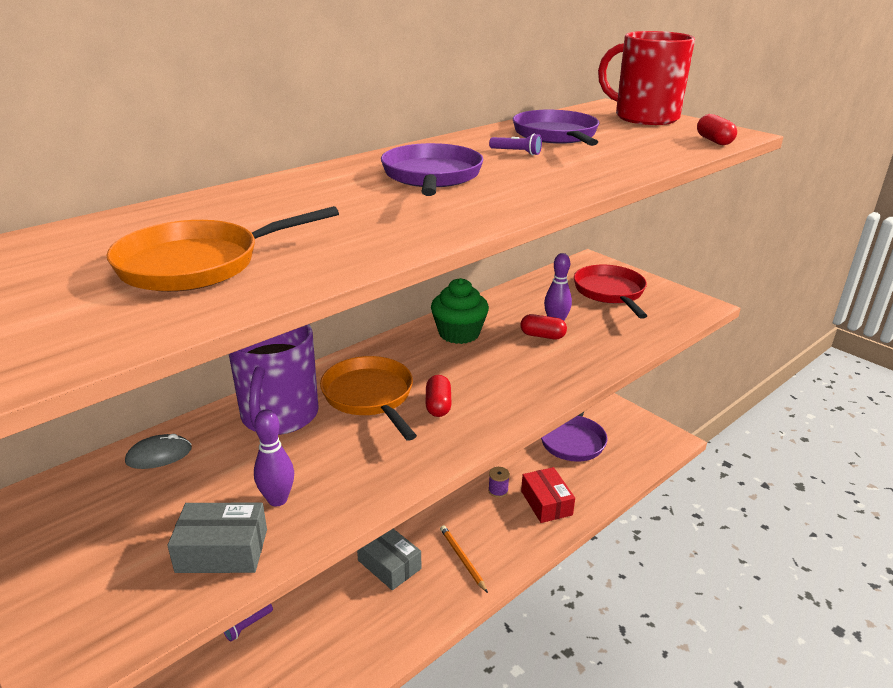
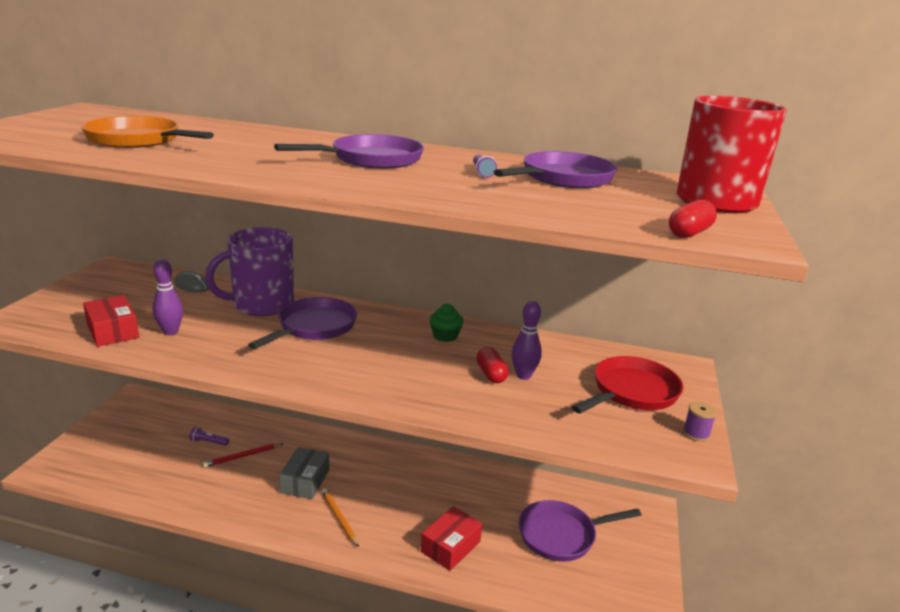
camera: 55 degrees right, 5 degrees down
(222, 550) = (112, 331): grey box -> red box
(304, 602) = (242, 456): none -> red pencil
(370, 397) = (314, 327): orange pan -> purple pan
(438, 405) = (327, 355): red capsule -> none
(459, 333) = (445, 336): green cupcake -> green cupcake, size x0.61
(462, 559) = (339, 518): orange pencil -> orange pencil turned 60 degrees counterclockwise
(498, 490) = (439, 509): purple spool -> purple spool (696, 433)

